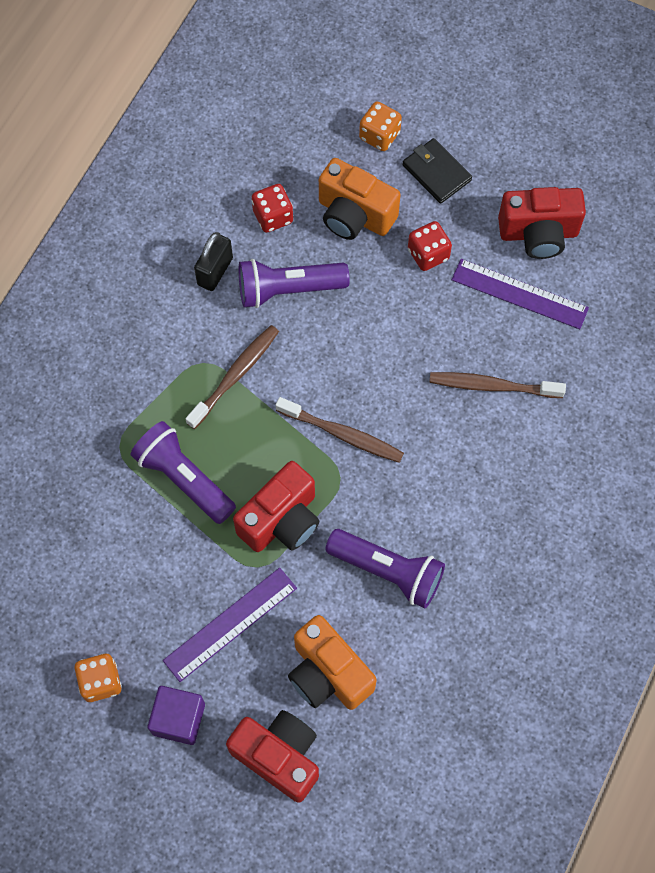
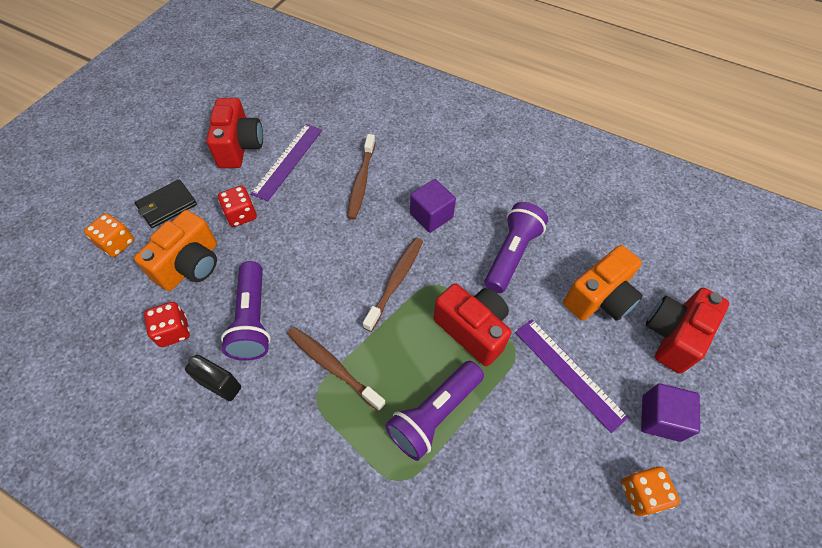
camera: 90 degrees left, 10 degrees down
(442, 474) = (431, 215): none -> purple cube

